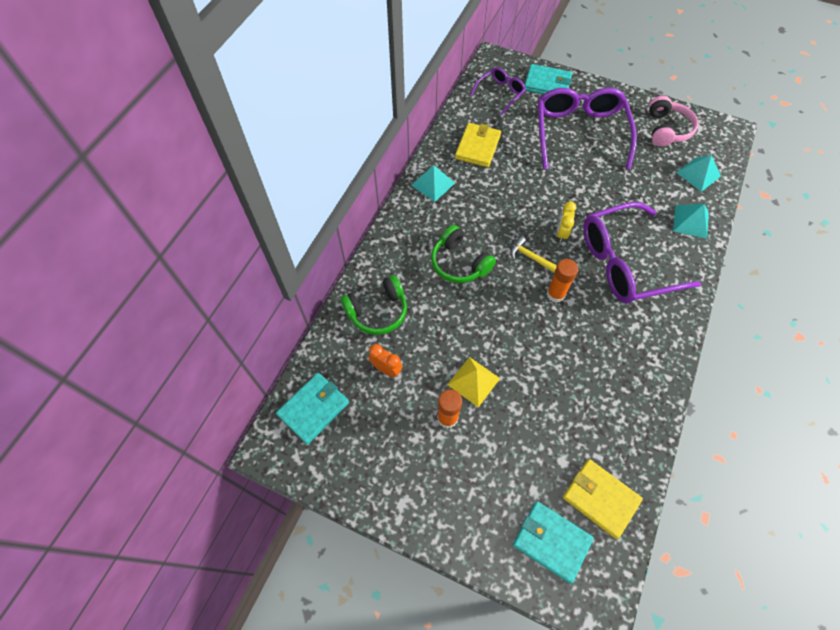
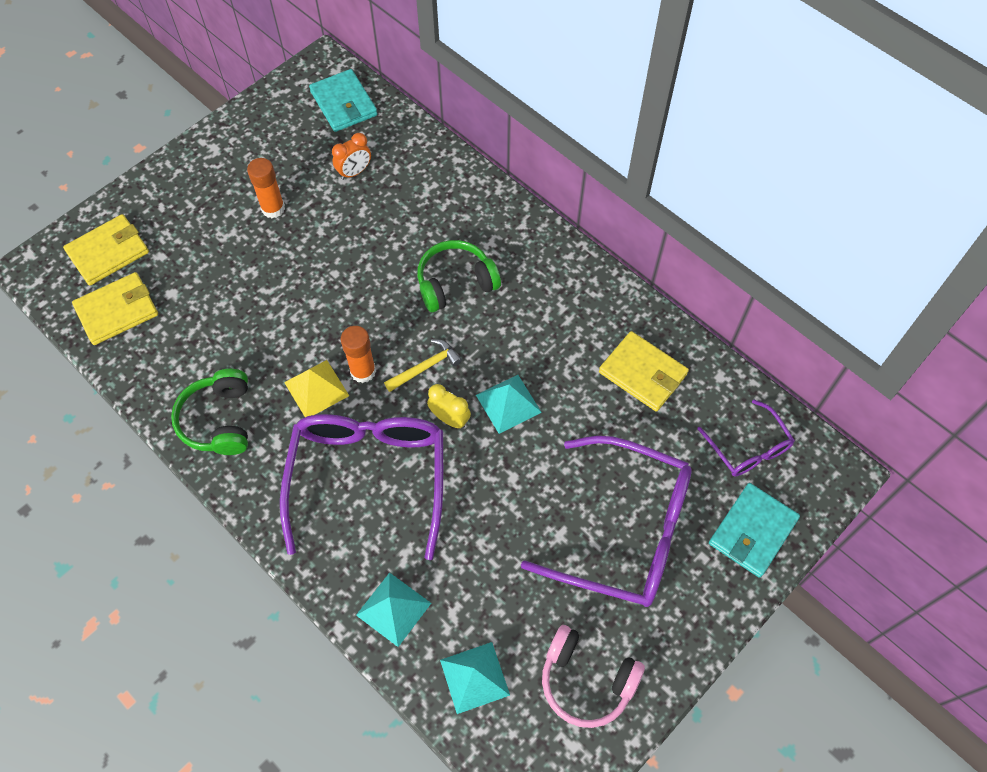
camera: 110 degrees right, 0 degrees up
(377, 311) = (427, 183): green headphones -> green headphones (219, 420)
(433, 184) = (594, 295): turquoise pyramid -> turquoise pyramid (508, 403)
(473, 381) = (299, 245): yellow pyramid -> yellow pyramid (316, 389)
(551, 541) = (108, 252): turquoise wallet -> yellow wallet

